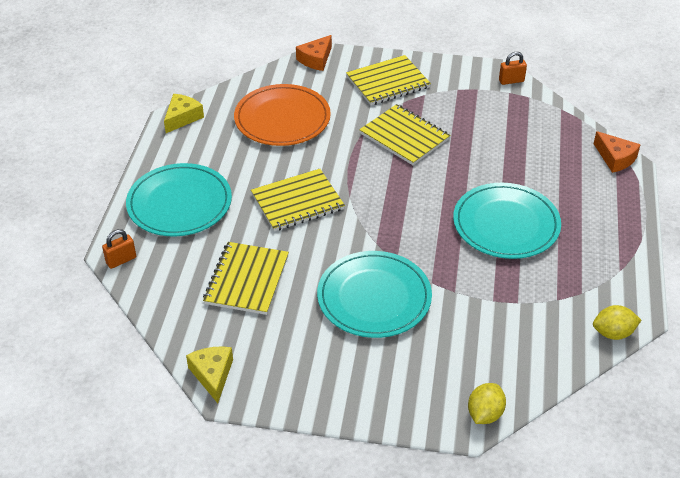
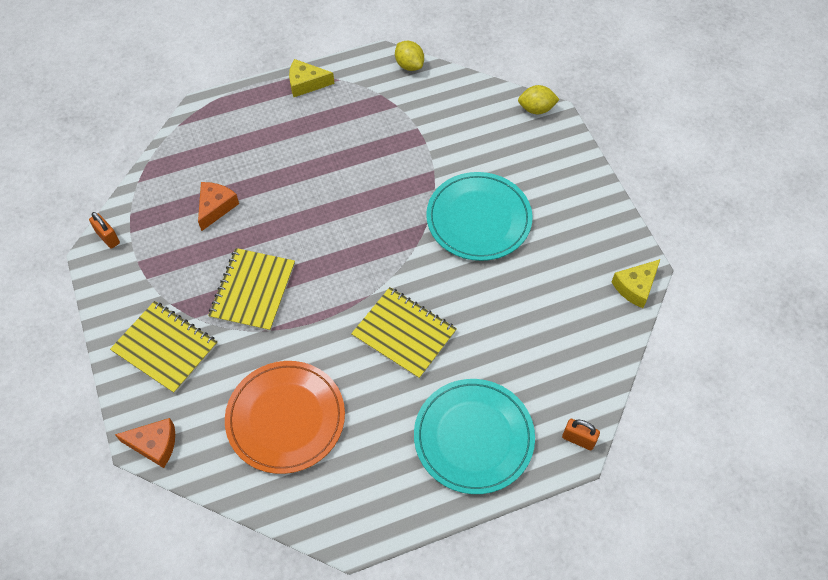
camera: 120 degrees left, 15 degrees up
(182, 118) = (341, 527): yellow cheese -> yellow cheese (306, 83)
(247, 280) = (525, 320): yellow notebook -> none
(506, 224) = (332, 165): turquoise plate -> none
(615, 158) = (196, 120): orange cheese -> orange cheese (215, 207)

